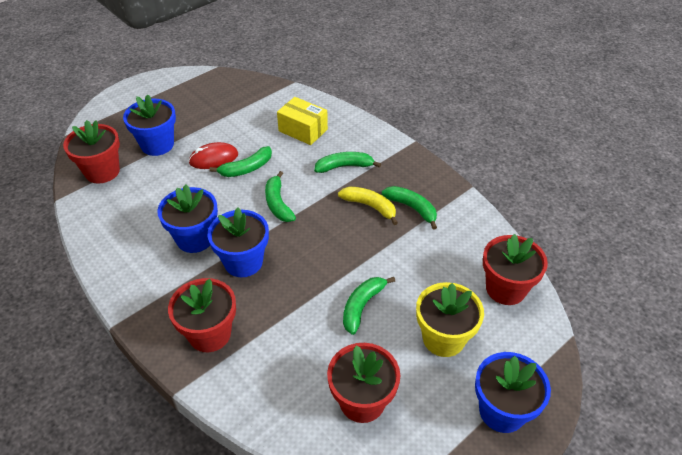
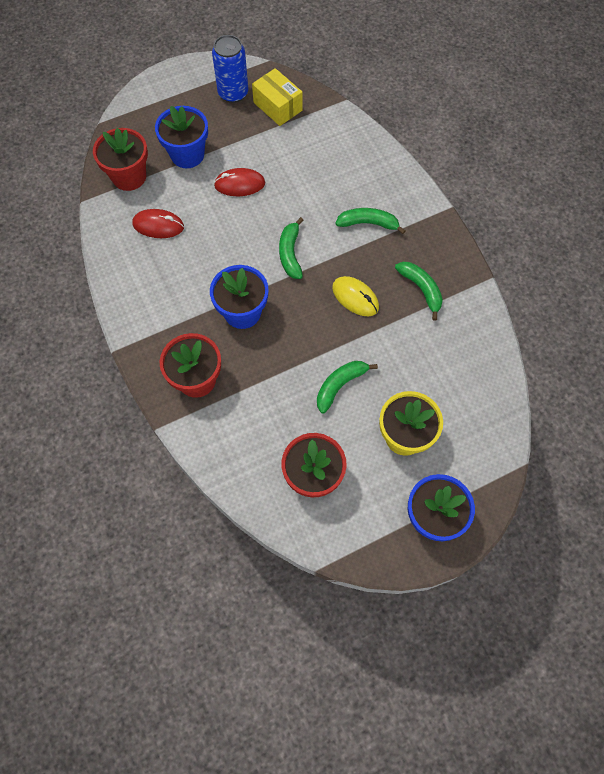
camera: 15 degrees right, 20 degrees up
(139, 205) = (158, 225): none -> red mouse
(190, 93) = (233, 93): none -> blue can
(195, 238) = (203, 275): blue flower pot -> none
(246, 168) = (269, 204): green banana -> none
(303, 130) = (338, 167): yellow box -> yellow box (277, 106)
(352, 227) = (355, 297): none -> yellow mouse
(370, 206) = (380, 277): yellow banana -> none
(505, 289) = (481, 400): red flower pot -> none

